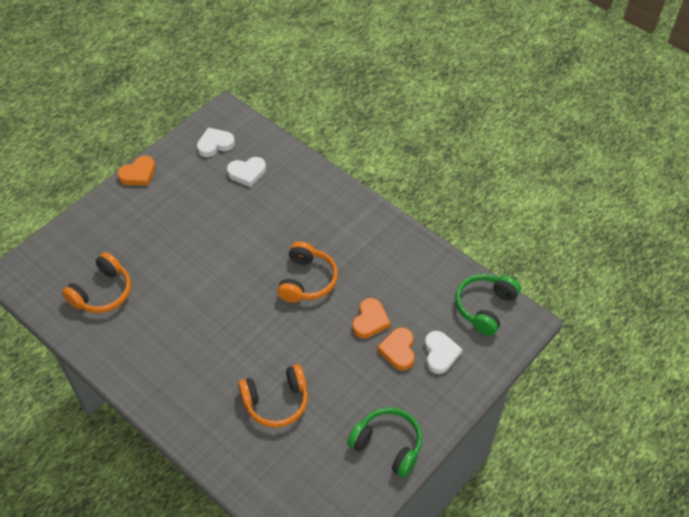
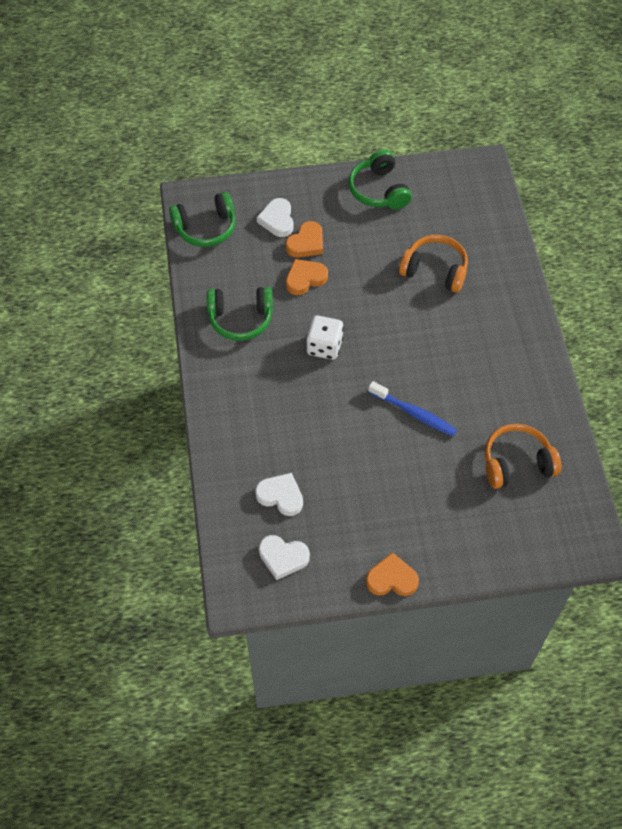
camera: 140 degrees left, 5 degrees up
(202, 278) = (414, 413): none -> blue toothbrush
(307, 280) = (324, 346): orange headphones -> white dice
(385, 259) = (240, 318): none -> green headphones
(440, 354) = (277, 220): white heart -> white heart turned 45 degrees counterclockwise

